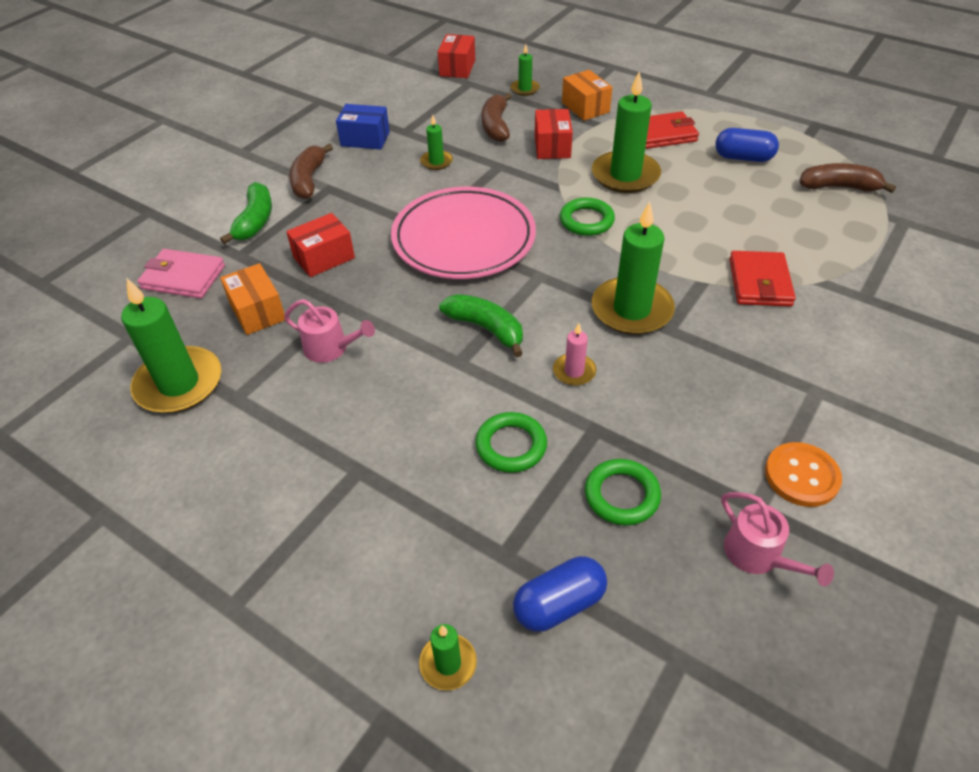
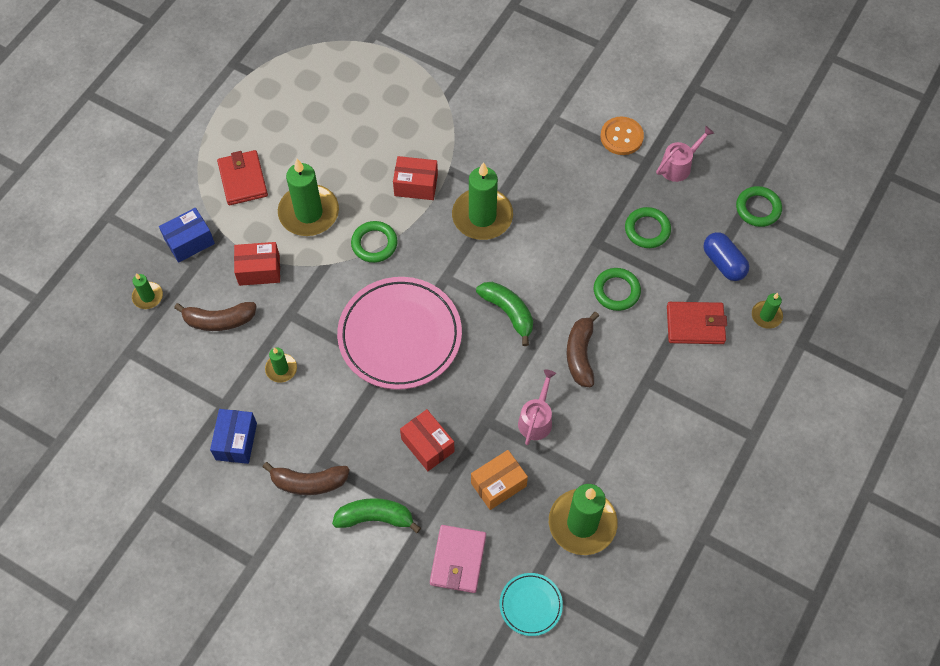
camera: 95 degrees left, 15 degrees up
(104, 332) = (530, 605): none -> turquoise plate
(457, 68) = (93, 366): red box -> red box (416, 185)
(486, 329) = (508, 312): green banana -> green banana turned 105 degrees clockwise
(574, 371) = (547, 254): pink candle -> none
(585, 107) = (189, 242): orange box -> blue box
(681, 684) = (758, 208): none -> green ring
(743, 158) = (284, 123): blue capsule -> none
(759, 282) = (448, 134): red wallet -> red wallet (695, 325)
(839, 187) = (330, 65): brown banana -> brown banana (580, 355)

